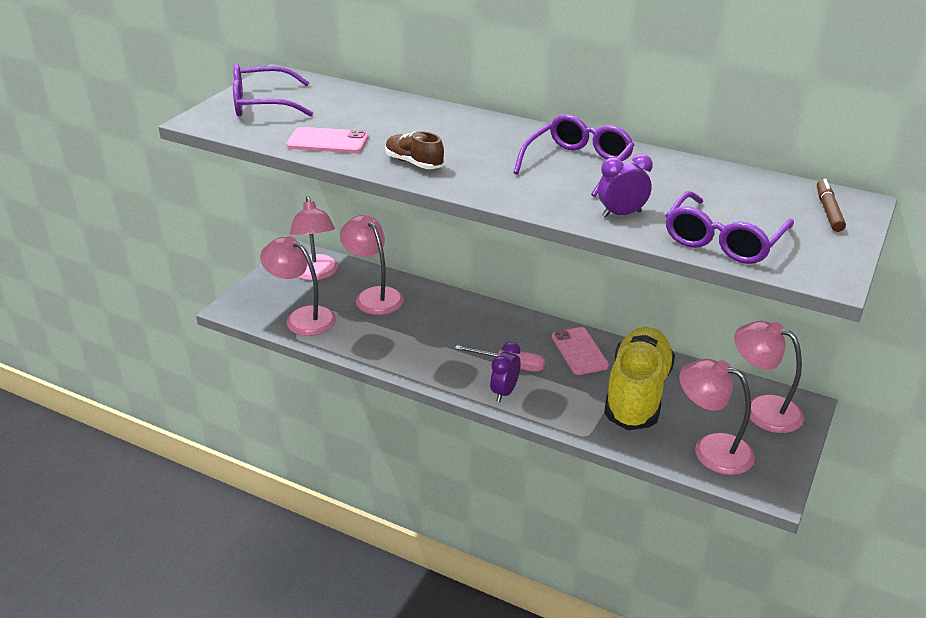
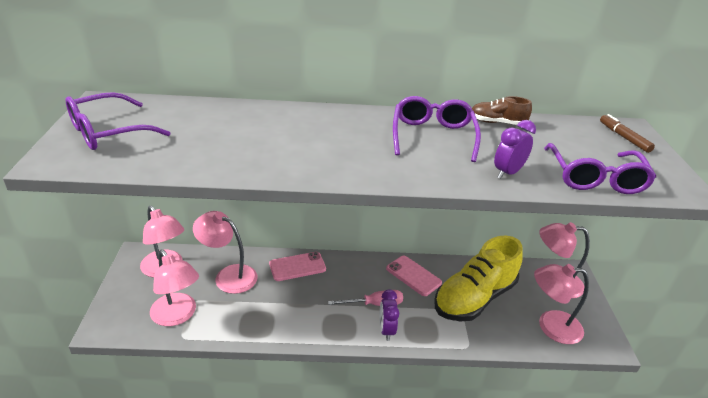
camera: 30 degrees left, 0 degrees up
(302, 318) = (177, 316): pink lamp -> pink lamp turned 135 degrees counterclockwise
(327, 141) = (205, 158): pink phone -> pink phone (297, 266)
(414, 163) = (304, 163): brown shoe -> brown shoe (497, 122)
(637, 394) = (474, 298): yellow shoe -> yellow shoe turned 120 degrees counterclockwise

